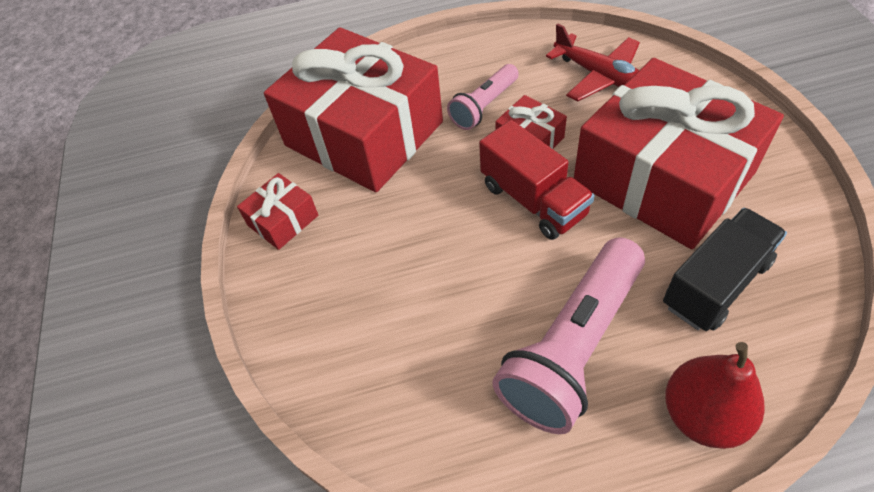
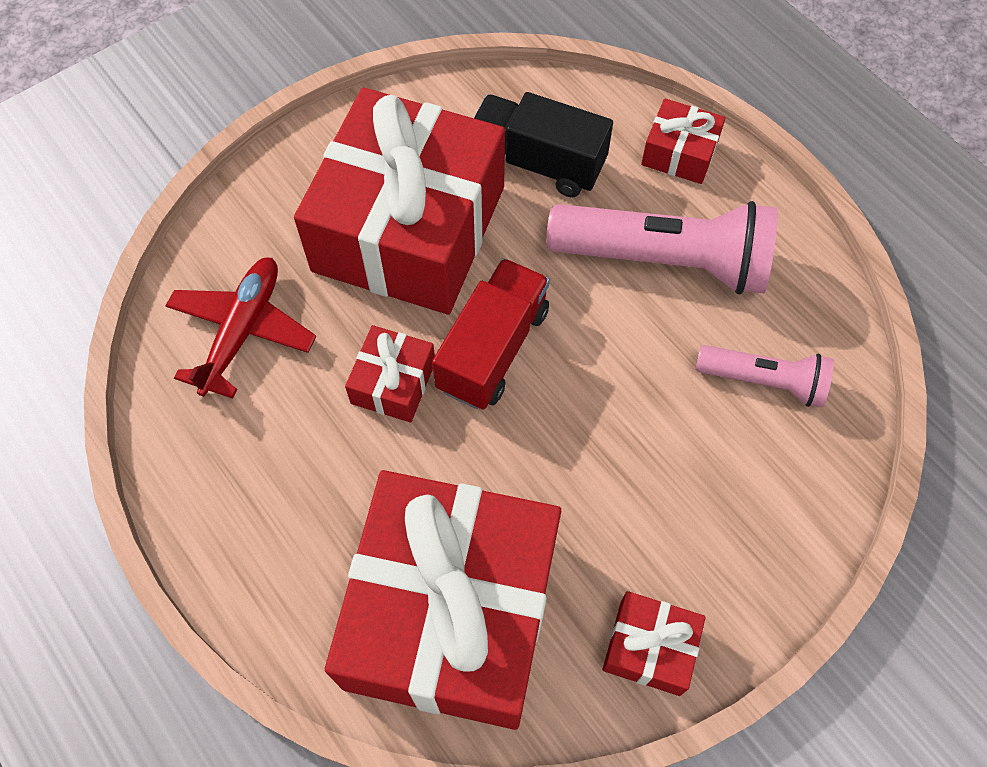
camera: 120 degrees left, 10 degrees up
(484, 106) = (343, 461): pink flashlight -> pink flashlight (763, 381)
(703, 415) = (679, 153): red pear -> red gift

